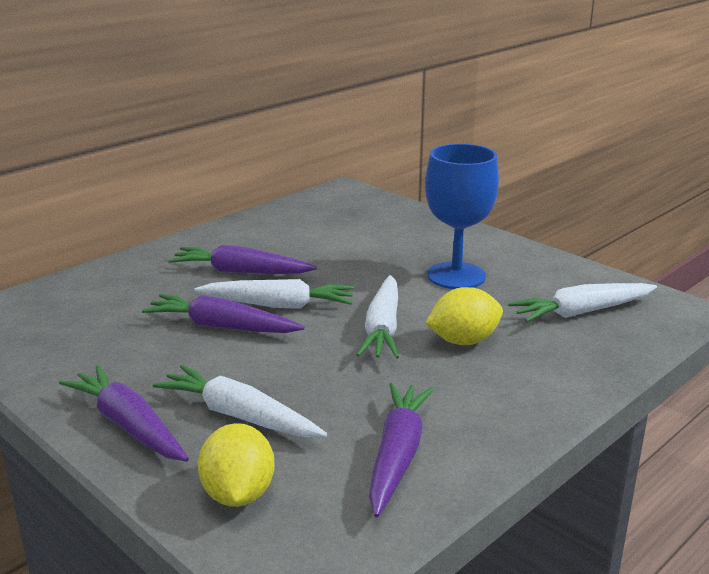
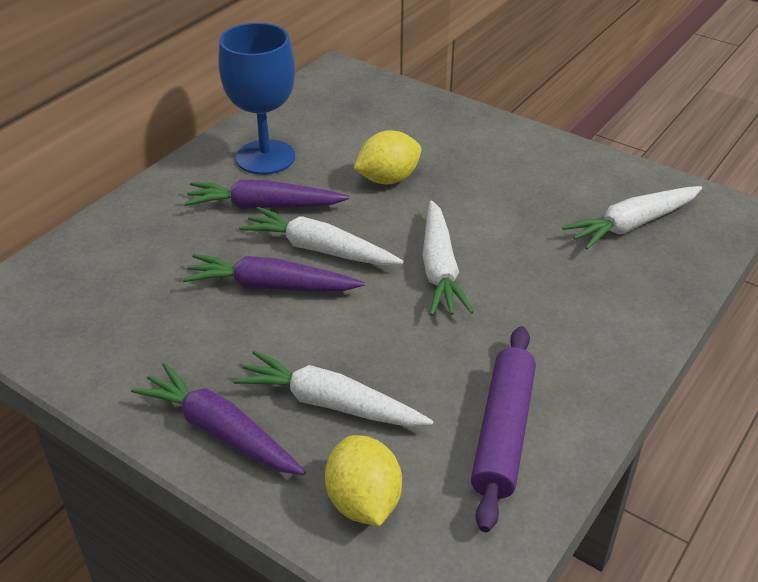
camera: 10 degrees left, 15 degrees up
(278, 305) = (320, 249): white carrot -> white carrot turned 150 degrees counterclockwise
(397, 456) = (503, 432): purple carrot -> purple rolling pin
(456, 276) = (494, 188): blue goblet -> blue goblet (265, 157)
(463, 341) = (526, 277): yellow lemon -> yellow lemon (388, 179)

